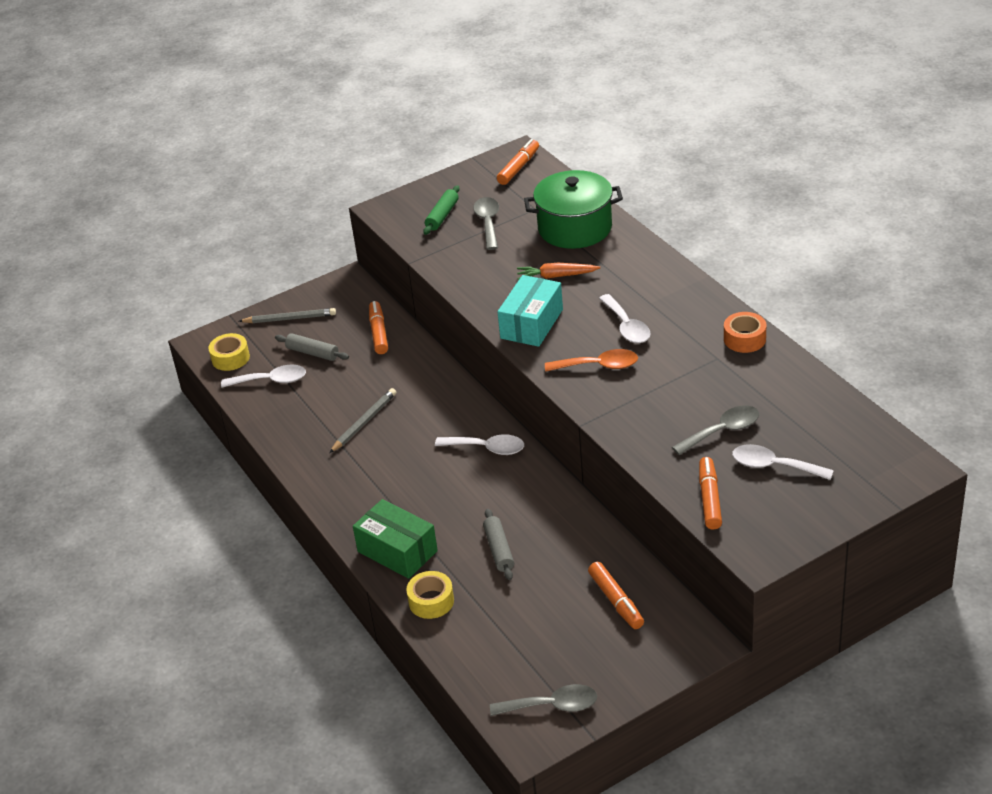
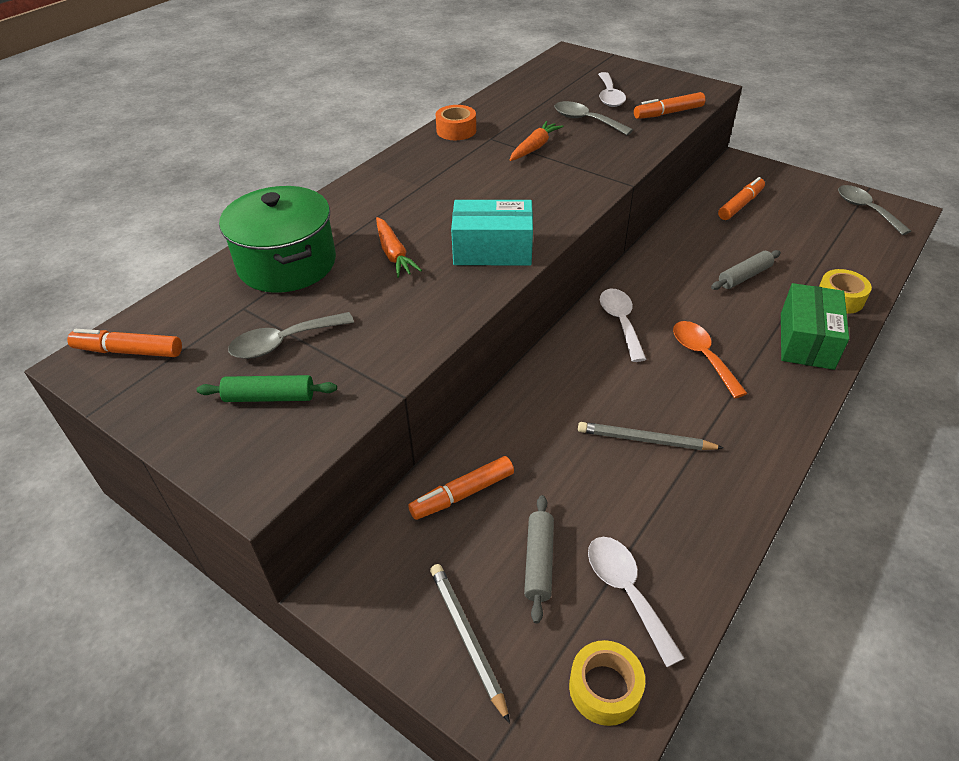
camera: 115 degrees left, 5 degrees up
(598, 366) = (539, 193): orange spoon -> orange spoon (702, 356)
(626, 326) = (467, 190): white spoon -> none
(682, 382) = (534, 147): none -> orange carrot

